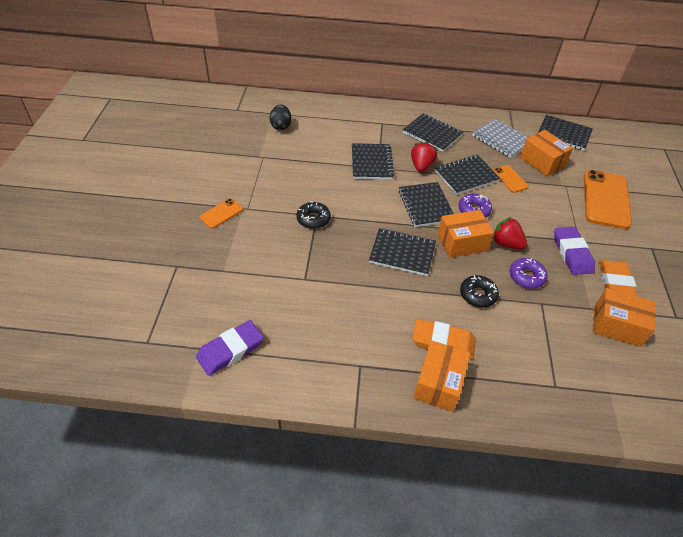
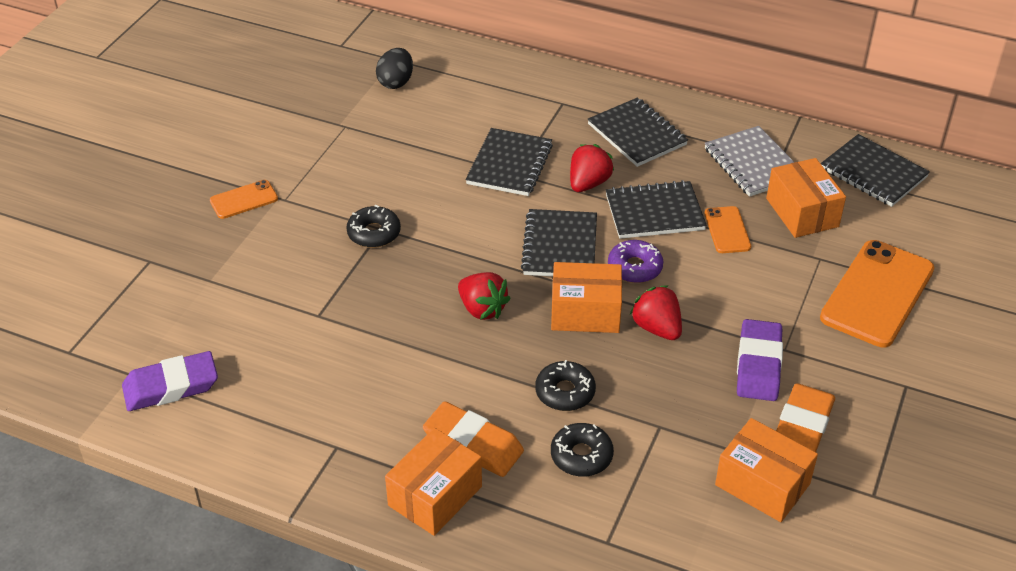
camera: 20 degrees right, 5 degrees down
(402, 253) = (482, 309): black notebook -> red strawberry
(509, 333) = (581, 456): none -> black donut
(526, 277) = (659, 383): purple donut -> none

